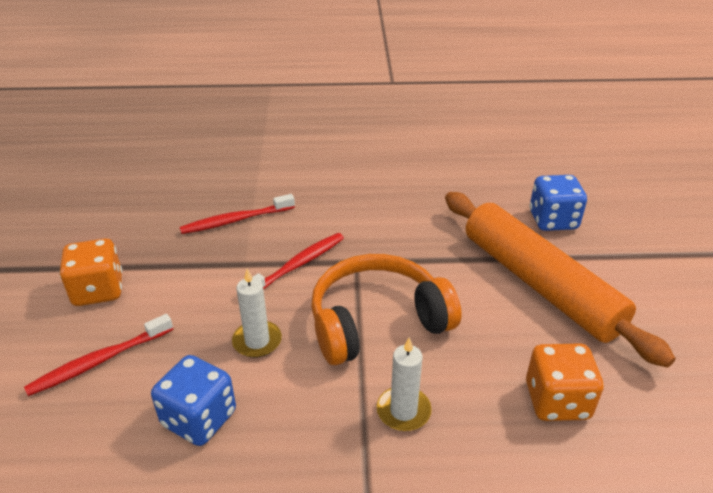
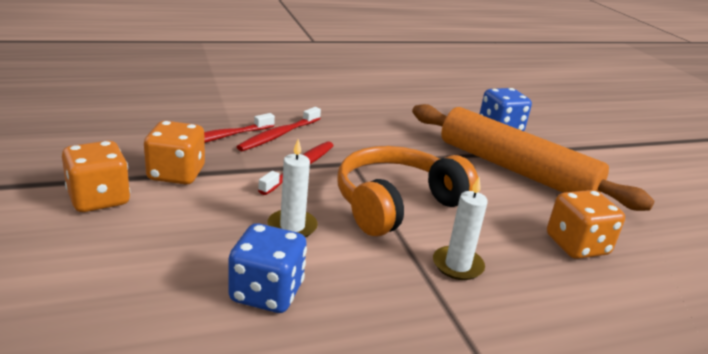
camera: 20 degrees left, 10 degrees down
(99, 361) = (130, 257): red toothbrush -> red toothbrush (279, 135)
(176, 265) = (176, 174): none -> orange dice

